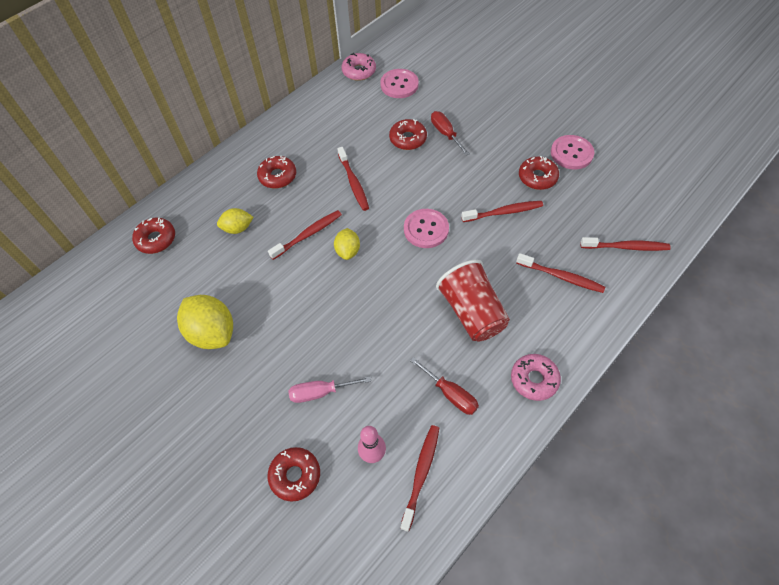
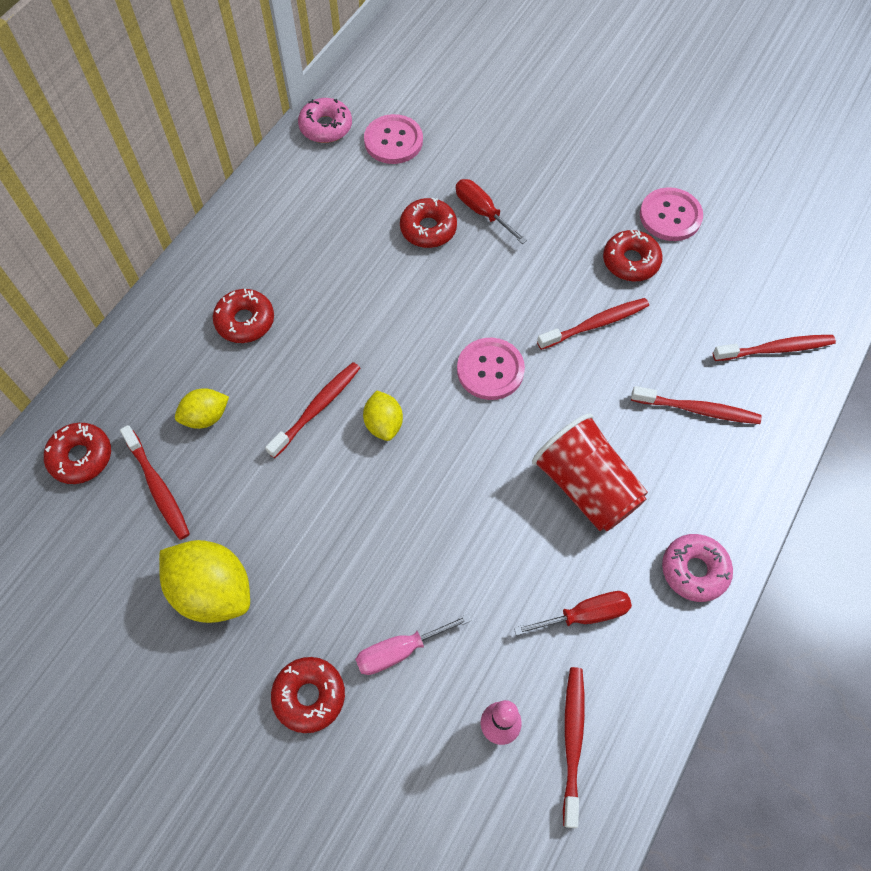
camera: 15 degrees left, 5 degrees up
(295, 475) = (395, 783): red donut -> red donut (309, 696)
(353, 183) = (364, 313): red toothbrush -> red toothbrush (158, 487)
(450, 394) = (585, 615): red screwdriver -> red screwdriver turned 45 degrees counterclockwise

